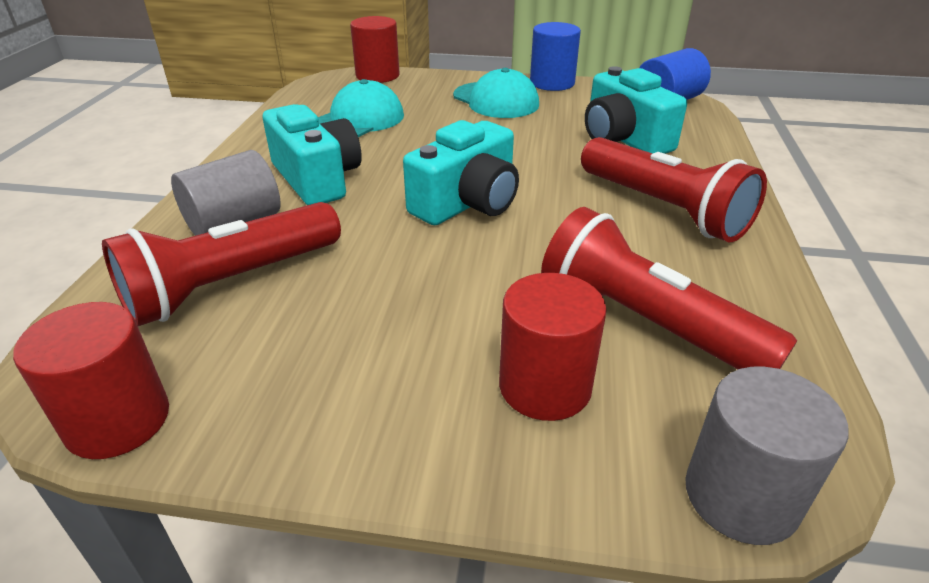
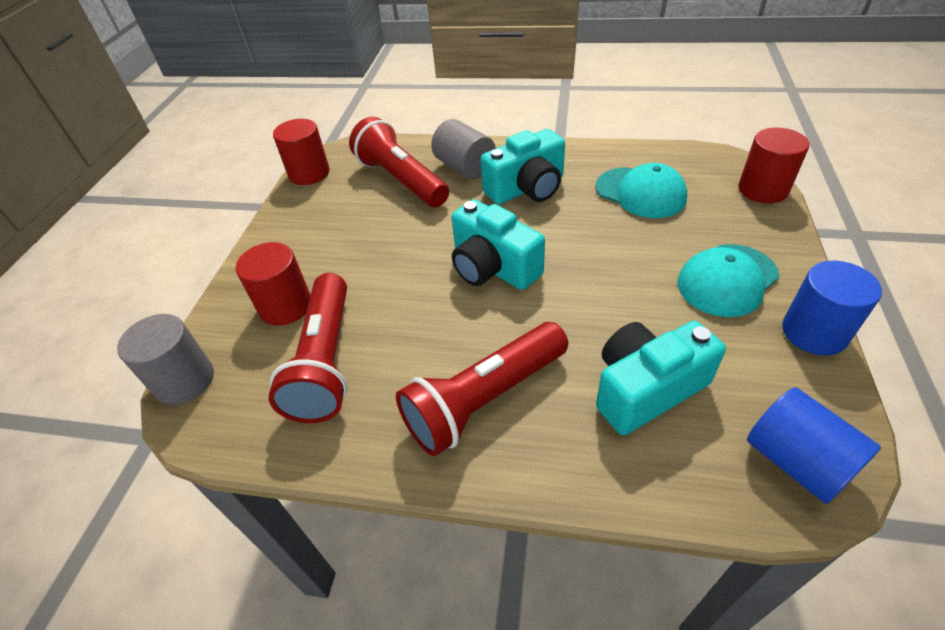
camera: 95 degrees right, 10 degrees up
(646, 324) = (326, 360): red flashlight -> red flashlight turned 135 degrees clockwise

